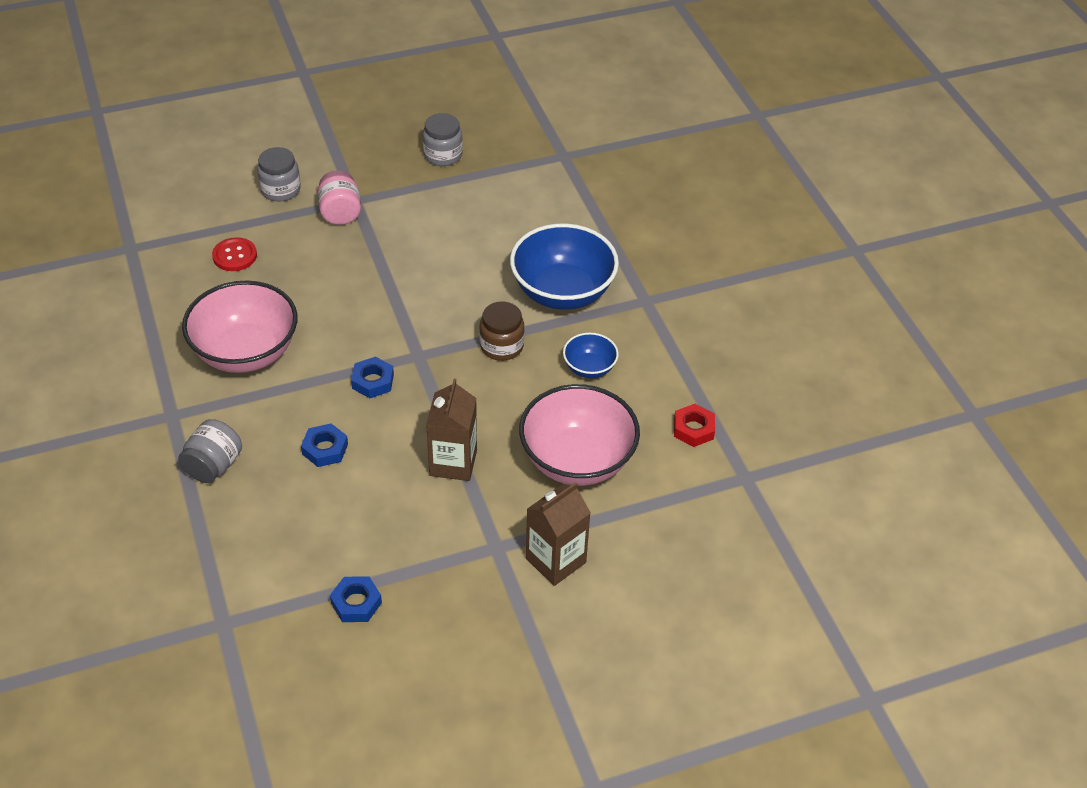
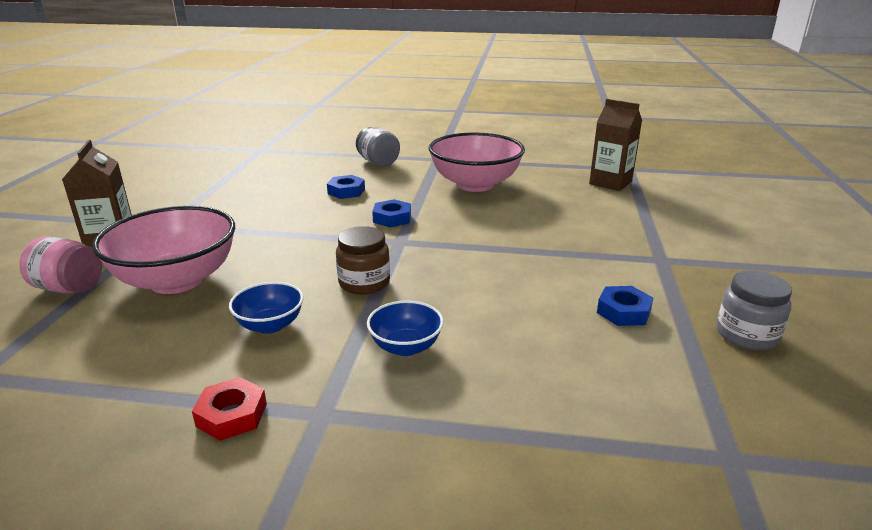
camera: 120 degrees right, 20 degrees down
(234, 256) = (597, 197): red button -> none
(280, 190) = (692, 228): grey jar -> none
(340, 213) = (641, 248): pink jar -> pink jar (69, 288)
(356, 603) = (211, 178): blue nut -> blue nut (623, 311)
(453, 462) = (265, 228): brown carton -> brown carton (610, 182)
(562, 292) = (406, 347): blue bowl -> blue bowl, size x0.49
(693, 429) = (89, 366): red nut -> red nut (231, 415)

